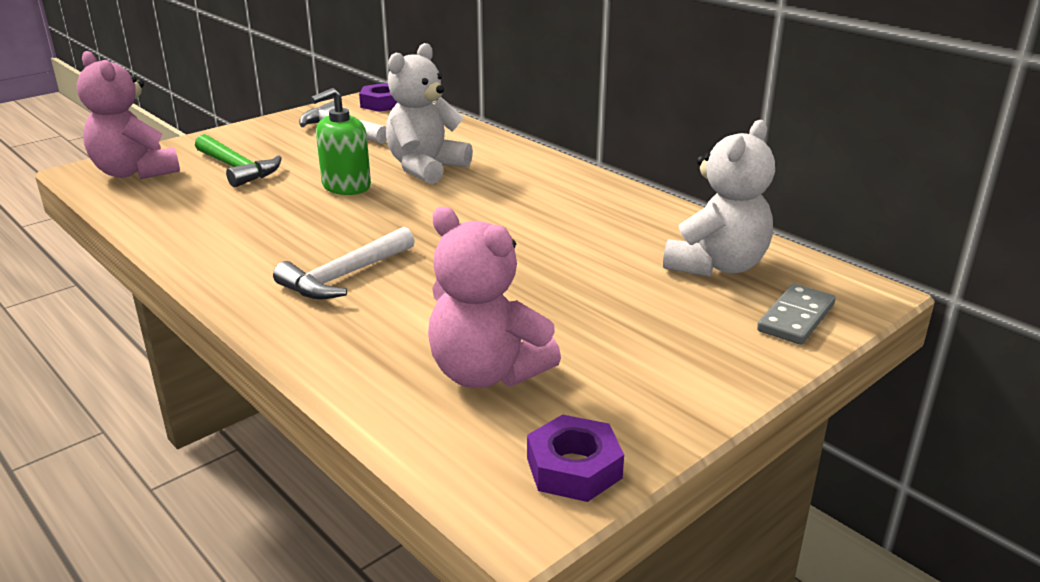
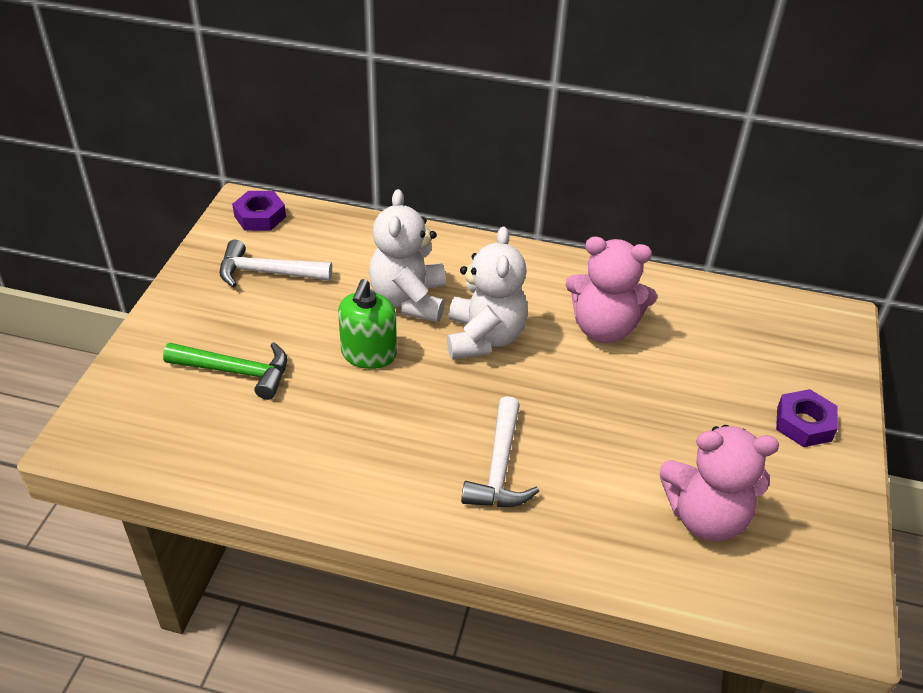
camera: 35 degrees left, 15 degrees up
(135, 172) = (137, 420): pink teddy bear -> pink teddy bear (603, 328)
(574, 468) = (836, 571): purple nut -> purple nut (804, 424)
(717, 266) = (735, 330): white teddy bear -> white teddy bear (484, 338)
(796, 318) = (826, 364): grey domino -> none

